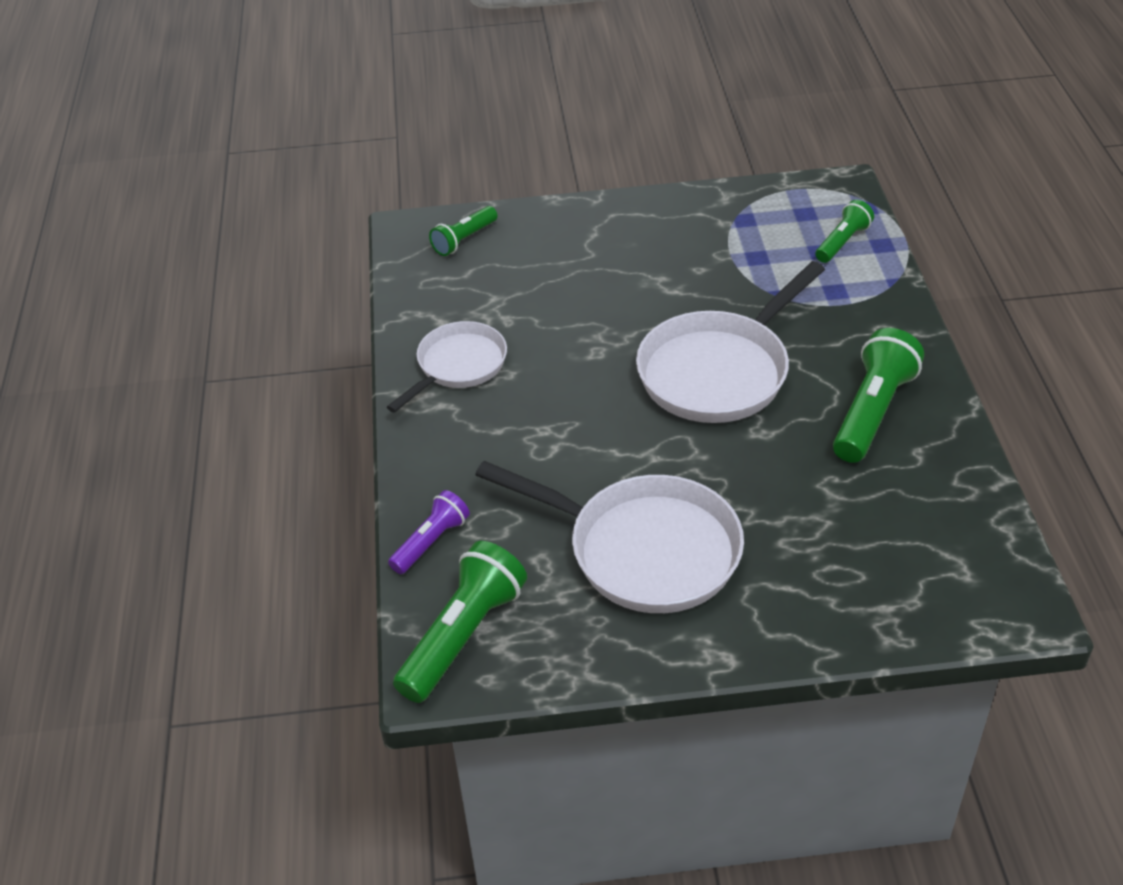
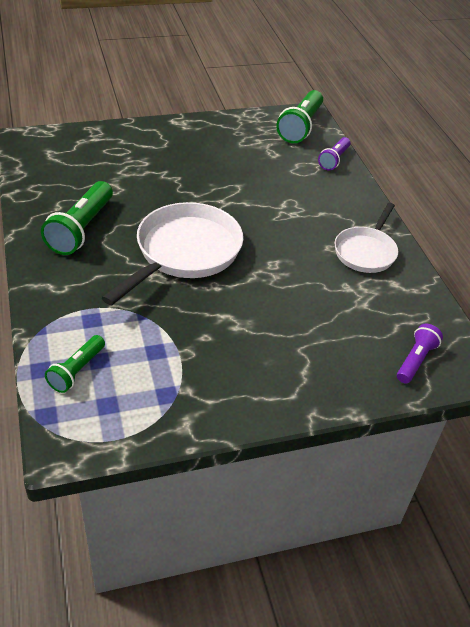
camera: 165 degrees right, 0 degrees up
(464, 240) = (416, 360): green flashlight -> purple flashlight
(644, 550) = (220, 158): white pan -> none

